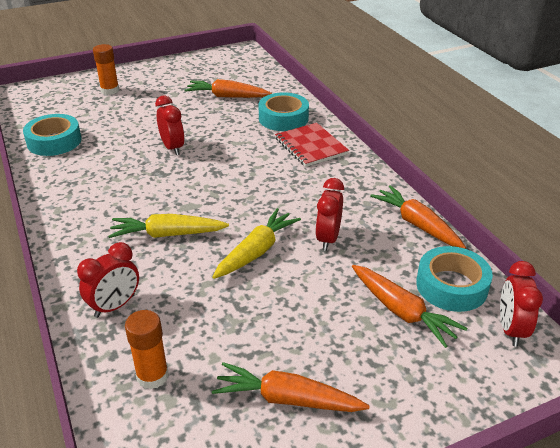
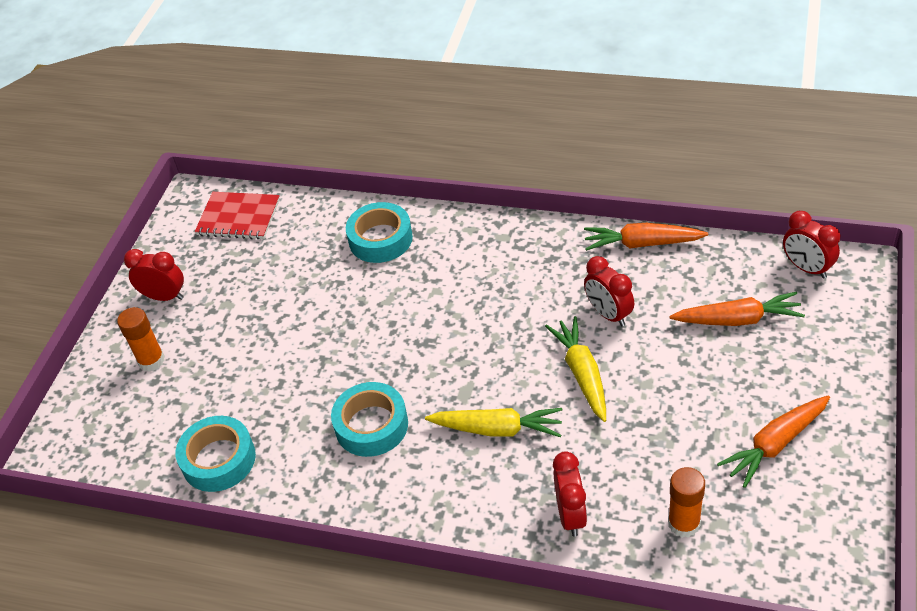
camera: 45 degrees left, 10 degrees up
(168, 234) = (497, 429): yellow carrot -> yellow carrot turned 120 degrees counterclockwise
(172, 148) = (344, 357): red clock -> red clock (164, 297)
(227, 96) = (285, 262): orange carrot -> none
(311, 146) = (454, 246): red notebook -> red notebook (238, 217)
(451, 286) = (734, 271): turquoise tape -> turquoise tape (371, 425)

